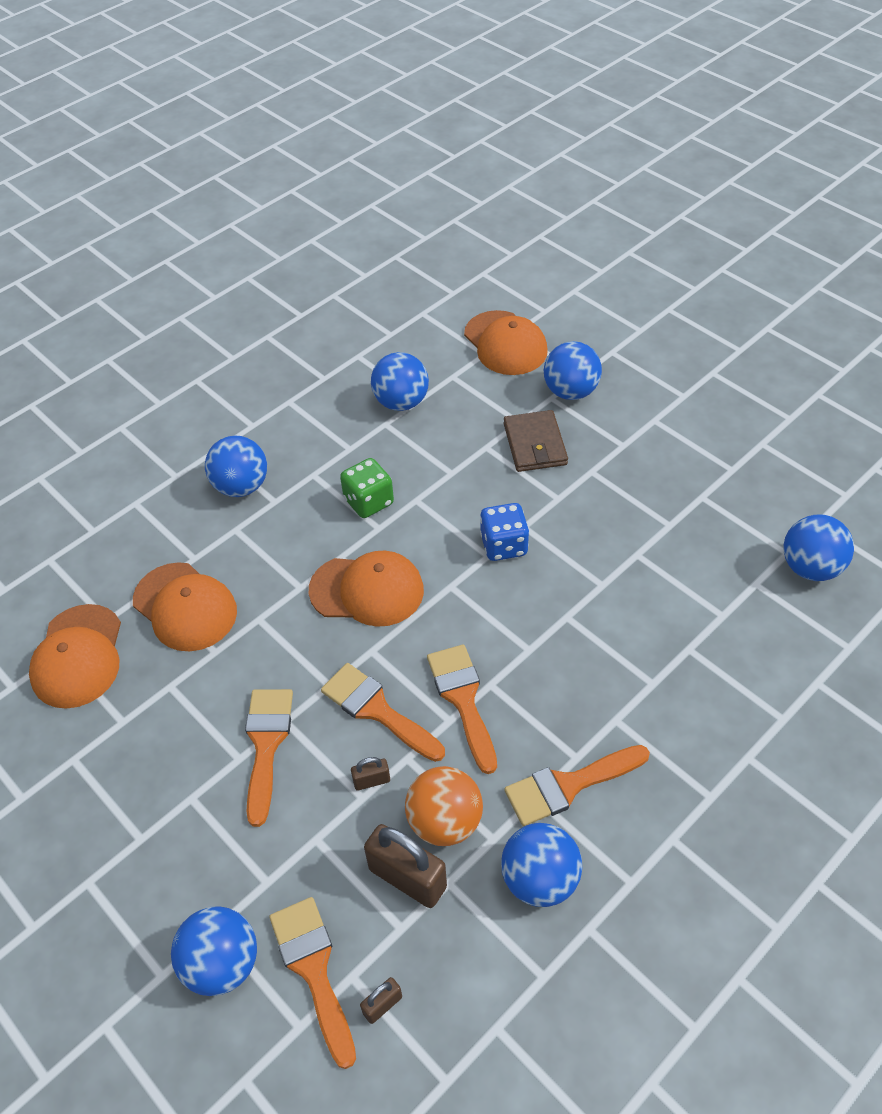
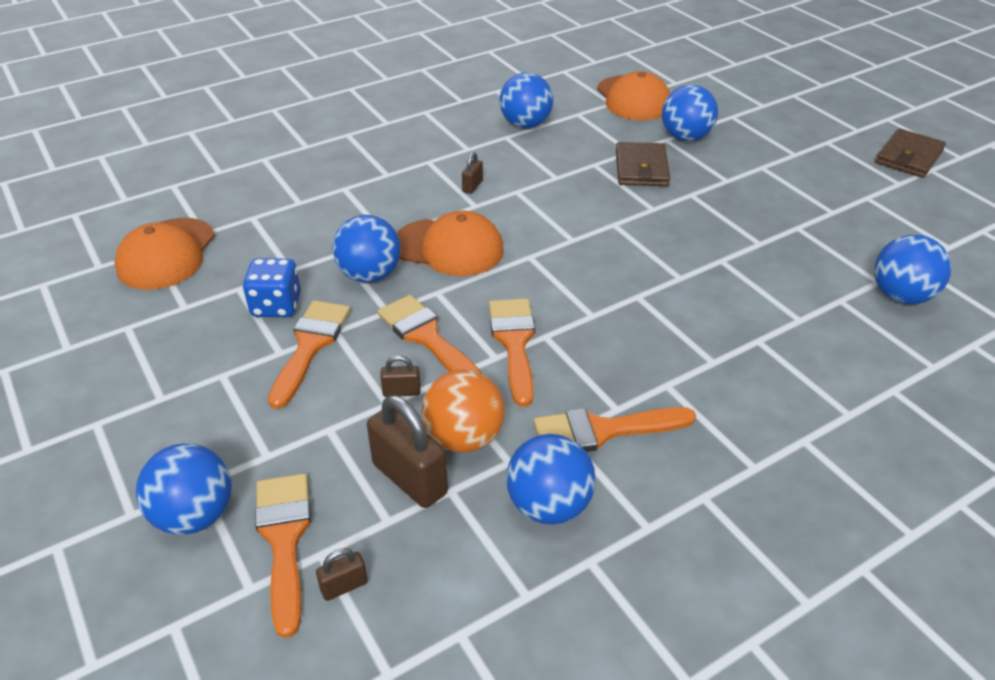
camera: 10 degrees right, 10 degrees down
(185, 607) = (277, 234): orange cap -> none
(241, 486) = (361, 160): blue ball -> blue ball (370, 275)
(368, 501) = (472, 186): green dice -> brown padlock
(504, 545) = (590, 234): blue dice -> blue dice (276, 306)
(794, 380) = (909, 157): none -> brown wallet

